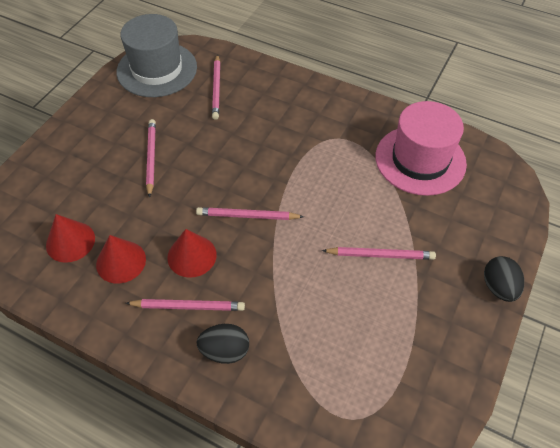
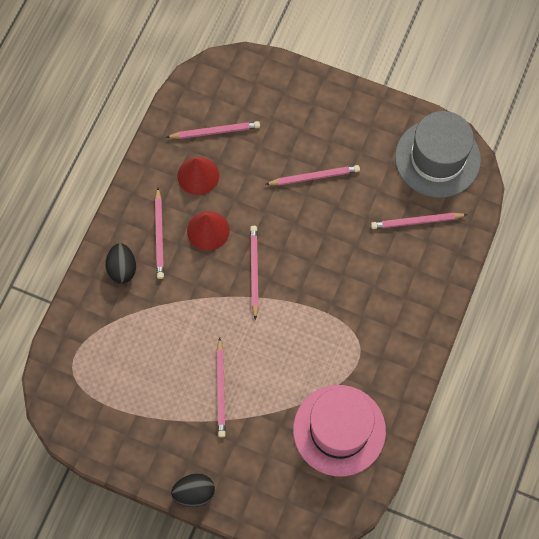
camera: 85 degrees right, 15 degrees up
(70, 241) = (215, 132): red cone -> pink pencil

